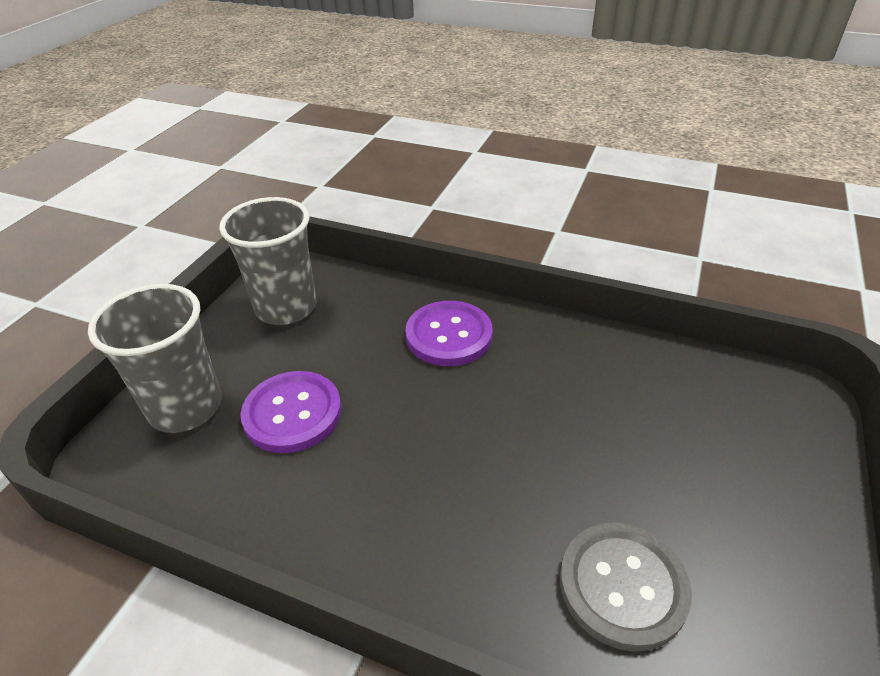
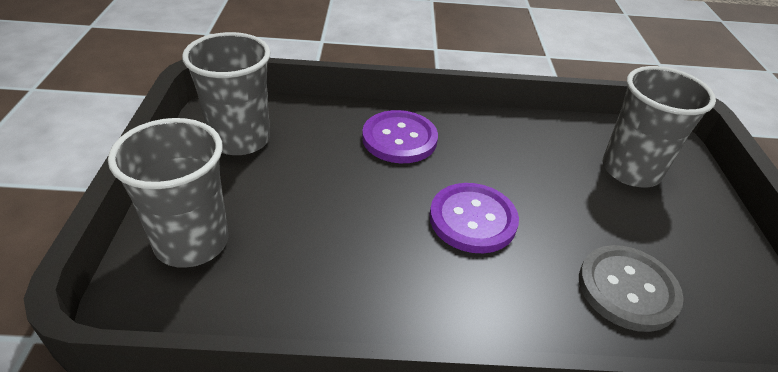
camera: 25 degrees left, 0 degrees up
(292, 413) = (301, 225): purple button -> purple button (472, 219)
(722, 431) = (630, 170): none -> grey cup

